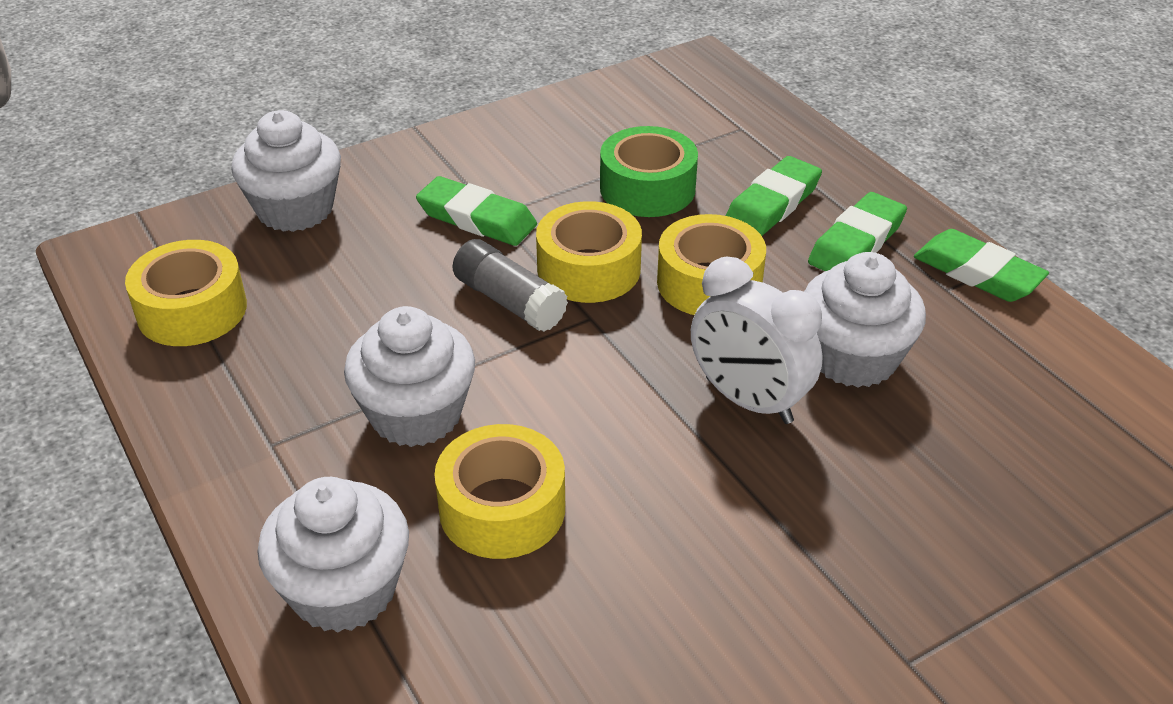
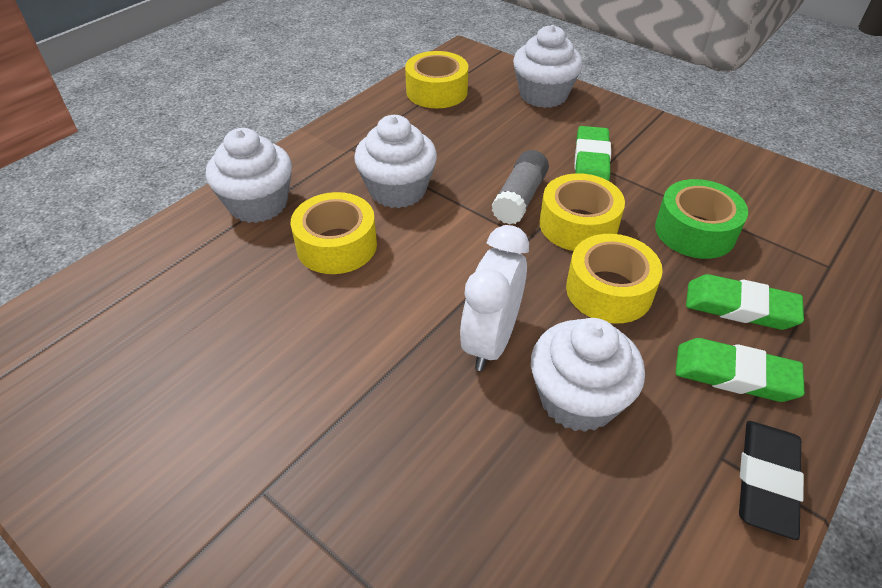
camera: 70 degrees right, 5 degrees up
(977, 273) = (766, 481): green eraser -> black eraser

